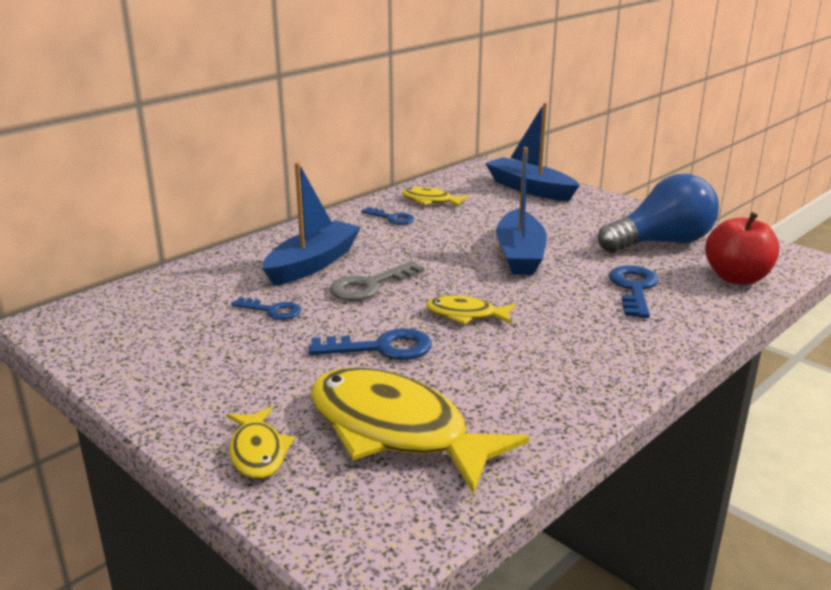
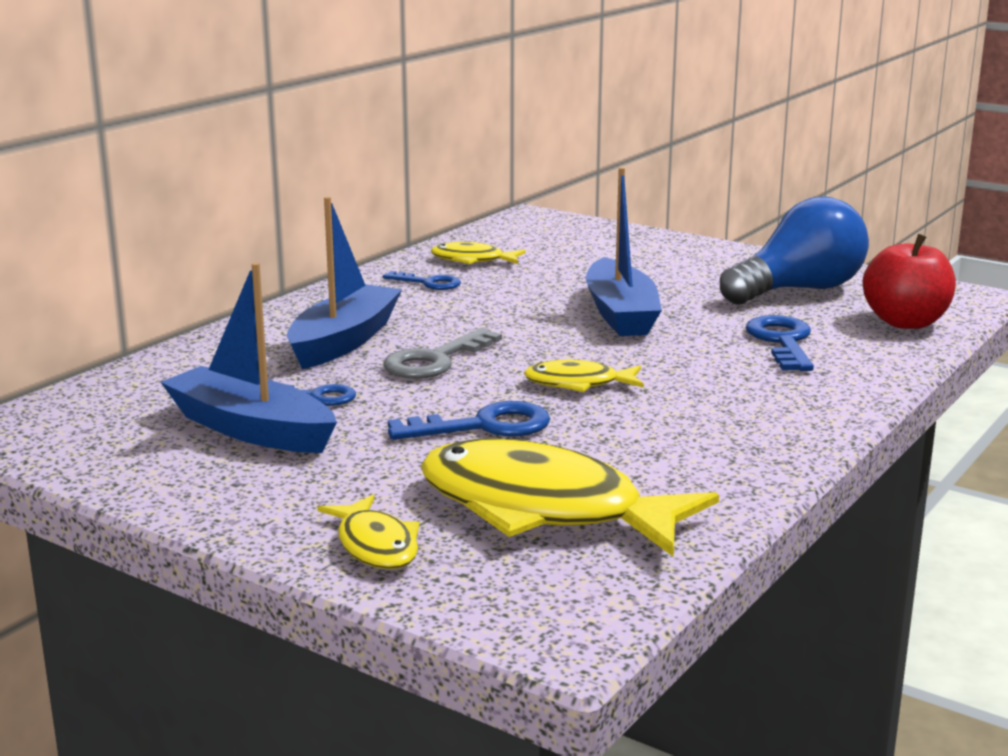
camera: 10 degrees left, 5 degrees down
(530, 189) = (602, 239): blue boat -> blue boat (251, 429)

